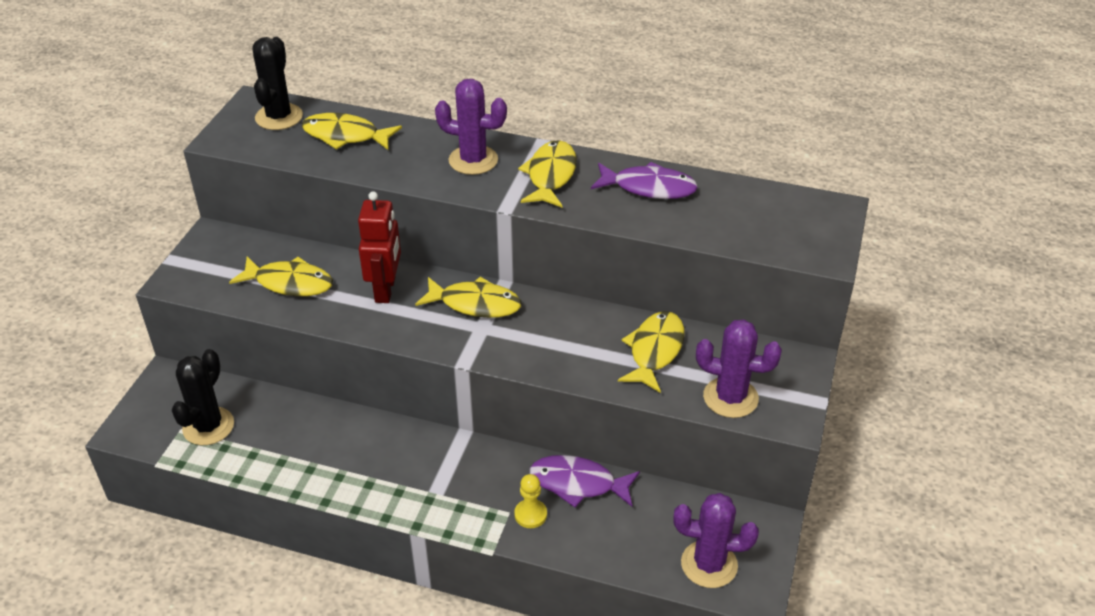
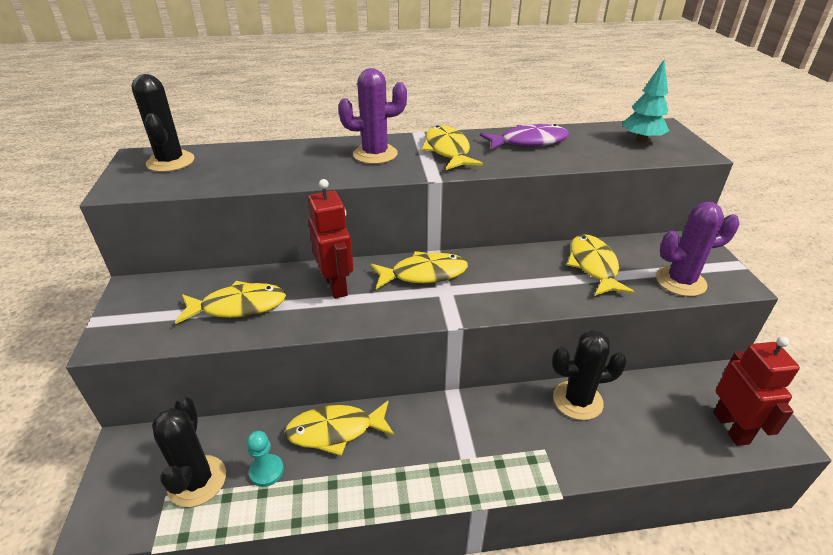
camera: 25 degrees left, 5 degrees down
(264, 439) = (266, 471): none -> turquoise pawn
(345, 136) = (246, 162): yellow fish -> yellow fish (335, 431)
(530, 514) = (564, 444): yellow pawn -> none
(578, 484) = (577, 400): purple fish -> black cactus
(709, 564) = (731, 427): purple cactus -> red robot
(782, 221) = (641, 140): none -> turquoise tree

